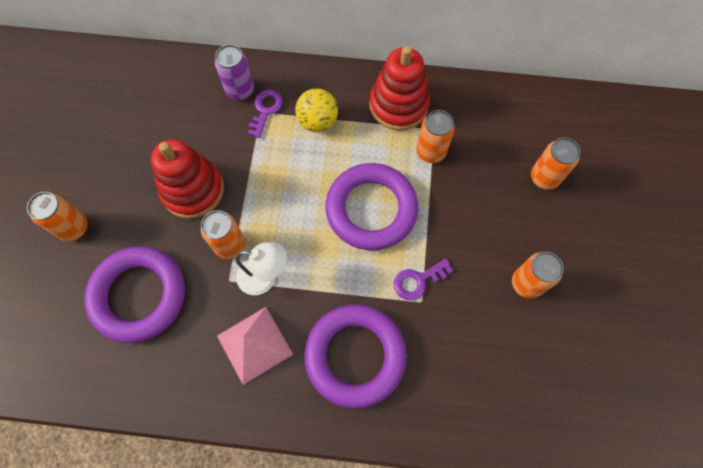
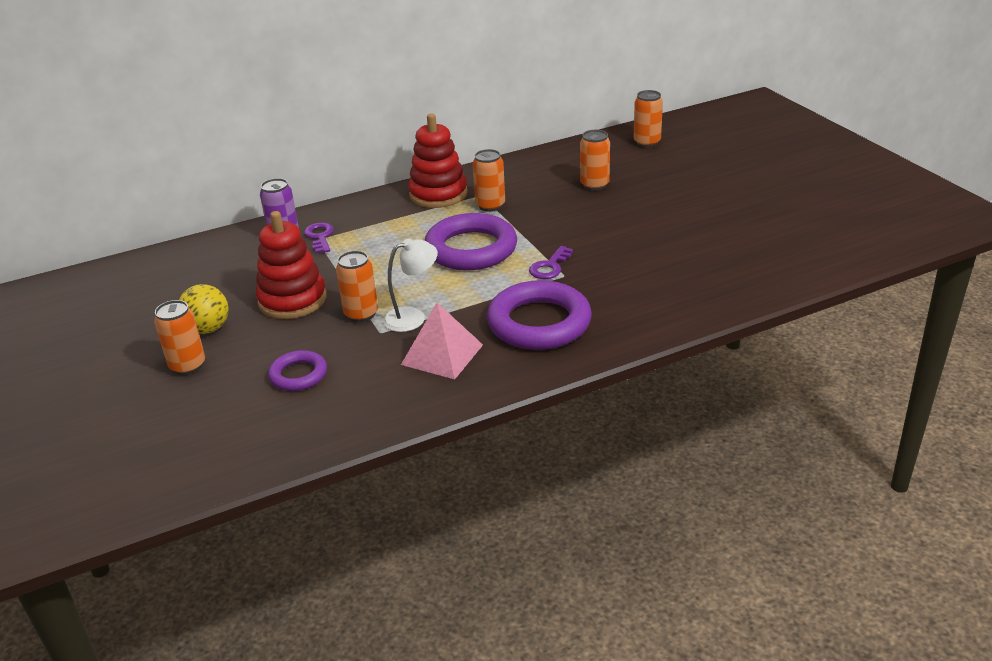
camera: 30 degrees left, 35 degrees down
(139, 295) = (298, 375): purple ring -> purple ring, size x0.53
(317, 121) = (375, 225): yellow ball -> yellow ball (208, 329)
(526, 283) = (637, 235): orange can -> orange can (647, 142)

